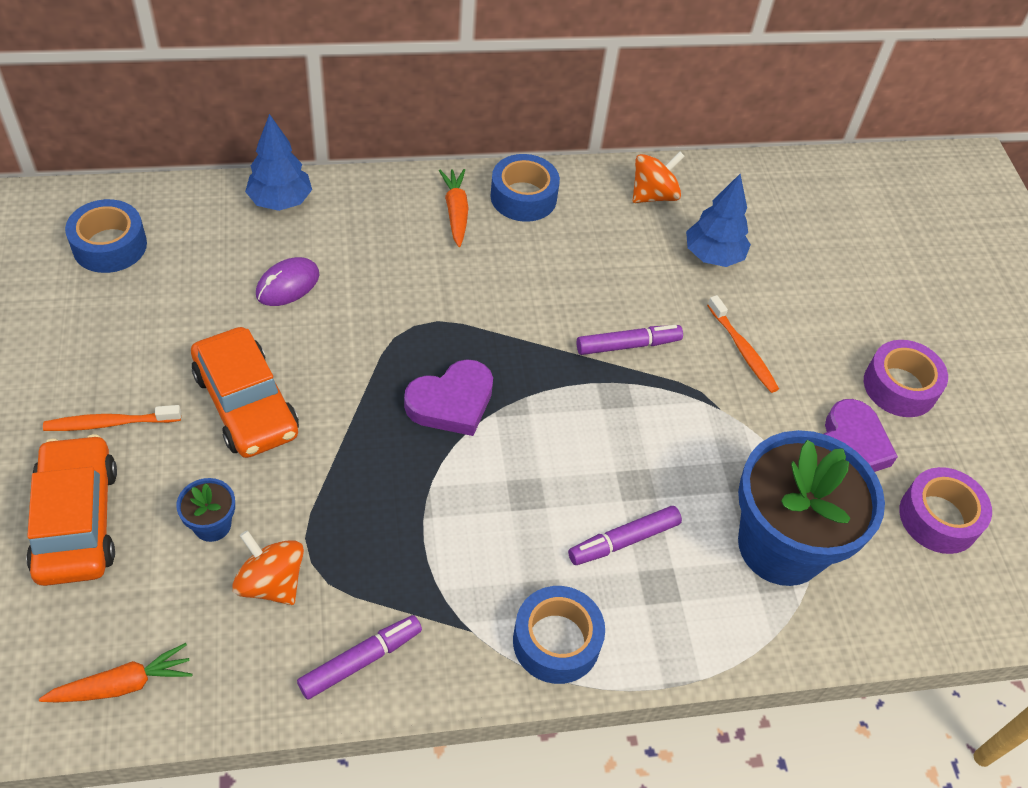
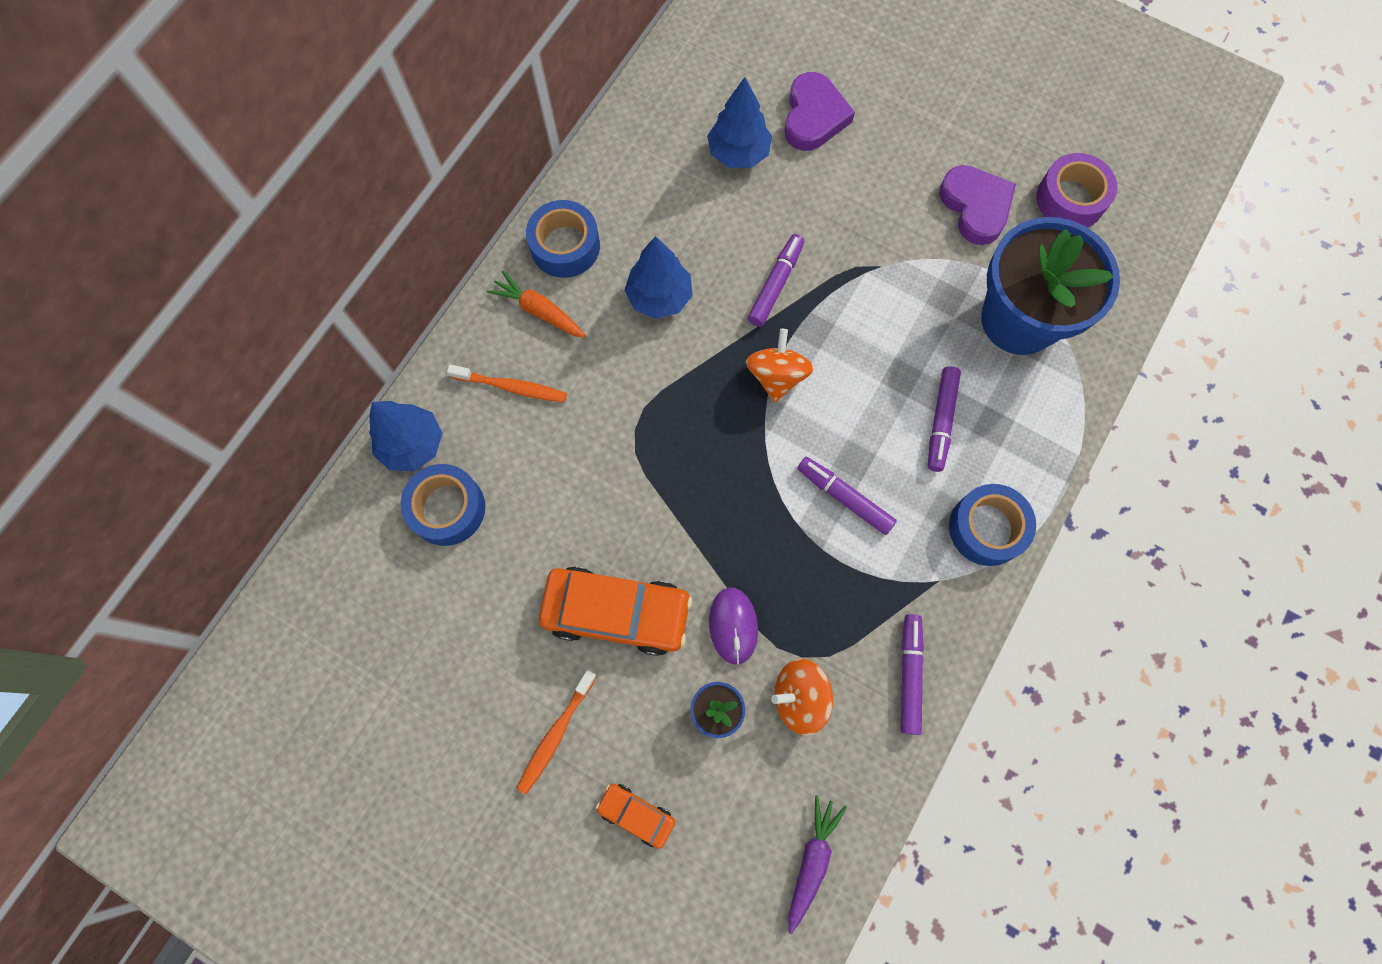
camera: 45 degrees left, 20 degrees up
(77, 520) = (636, 814): orange car -> orange car, size x0.50
(109, 245) = (350, 622): blue tape -> blue tape (447, 508)
(122, 685) = (812, 861): orange carrot -> purple carrot
(288, 285) = (514, 500): purple mouse -> purple mouse (733, 626)
(451, 402) = (732, 454): purple heart -> purple heart (813, 117)
(485, 507) = (844, 497): none -> purple marker
(540, 277) = (659, 297): none -> blue tree
(653, 195) = (642, 146): orange spinning top -> orange spinning top (776, 376)
(743, 350) = (842, 207): orange toothbrush -> orange toothbrush (512, 387)
(899, 387) = (952, 128): purple tape -> none

